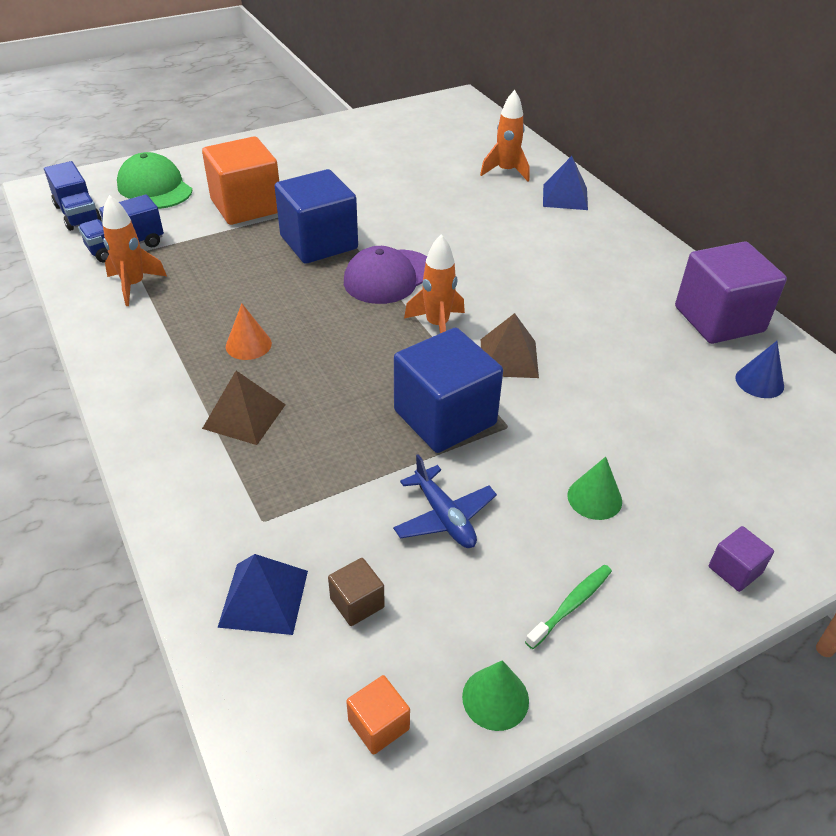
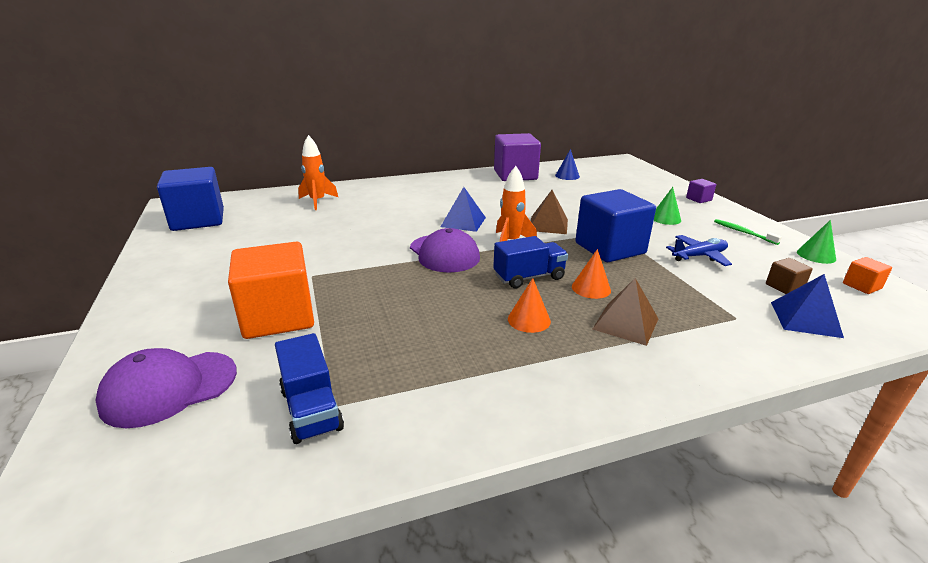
camera: 80 degrees left, 15 degrees down
(77, 214) = (179, 470): blue truck -> blue truck (529, 277)
(134, 285) = (407, 397): orange rocket -> none
(155, 188) = (169, 388): green cap -> purple cap
(319, 242) = (376, 279): blue cube -> blue cube (198, 220)
(322, 393) = (591, 288): none -> orange cone
(565, 197) = (368, 190): blue pyramid -> blue pyramid (463, 222)

